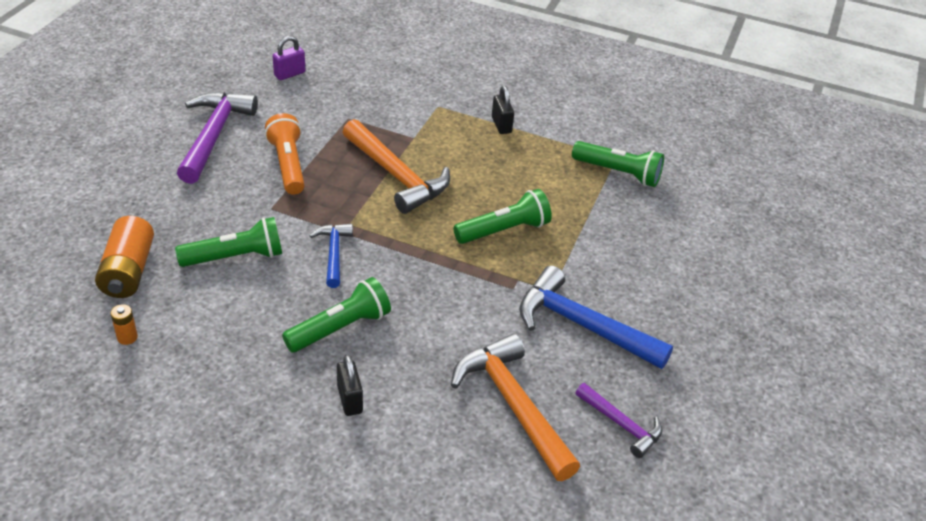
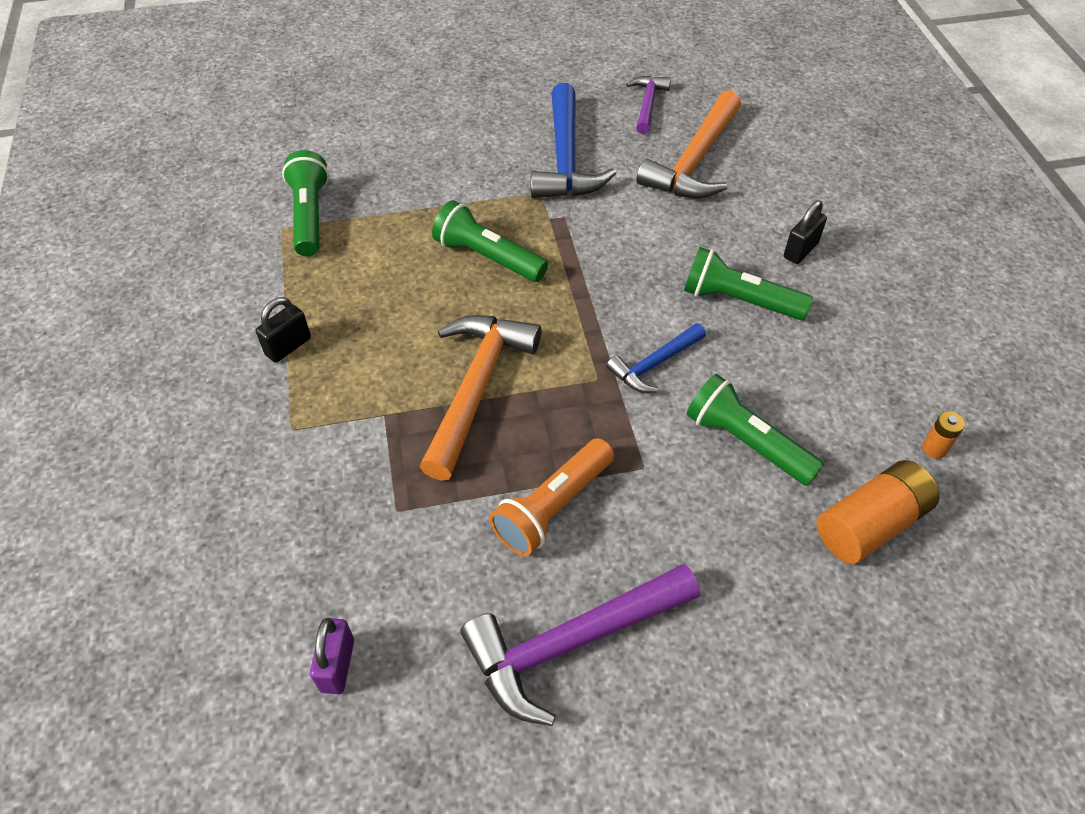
camera: 120 degrees left, 10 degrees up
(289, 74) = (337, 665): purple padlock -> purple padlock turned 75 degrees clockwise

